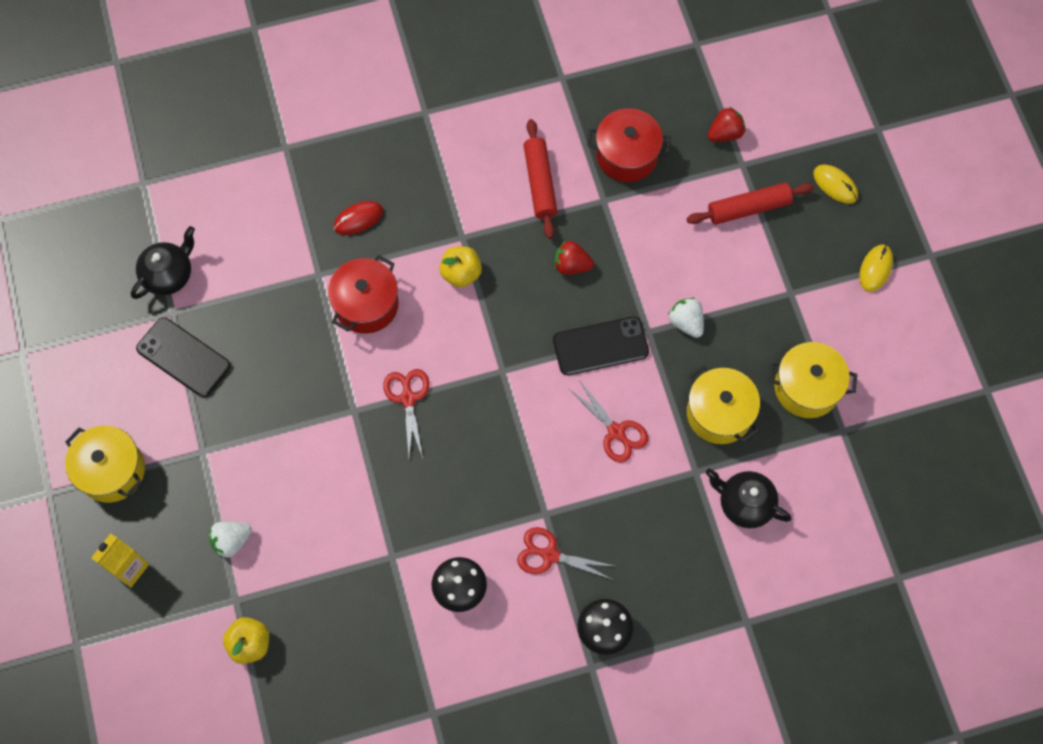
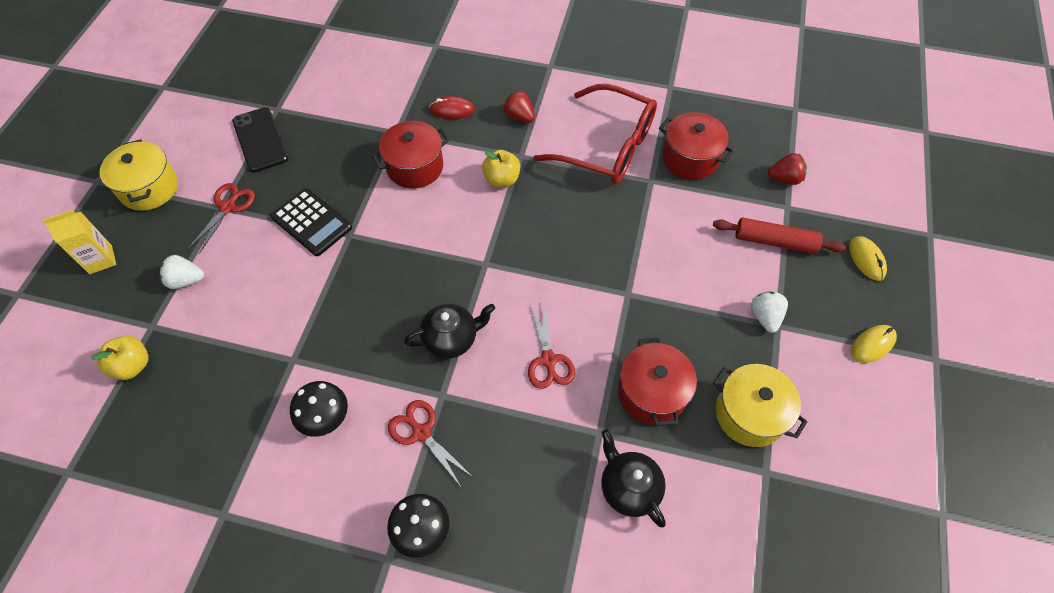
camera: 30 degrees right, 10 degrees down
(169, 275) = (294, 86): black teapot -> black teapot (451, 339)
(308, 418) = (311, 222): none -> black calculator
(408, 398) = (396, 246): red scissors -> red scissors (228, 207)
(540, 183) = (606, 146): red rolling pin -> red glasses
(571, 265) = (594, 214): red strawberry -> red strawberry (519, 117)
(600, 346) = (579, 285): black phone -> none
(686, 322) = (666, 303): white strawberry -> white strawberry (765, 317)
(719, 413) = (652, 393): yellow pot -> red pot

